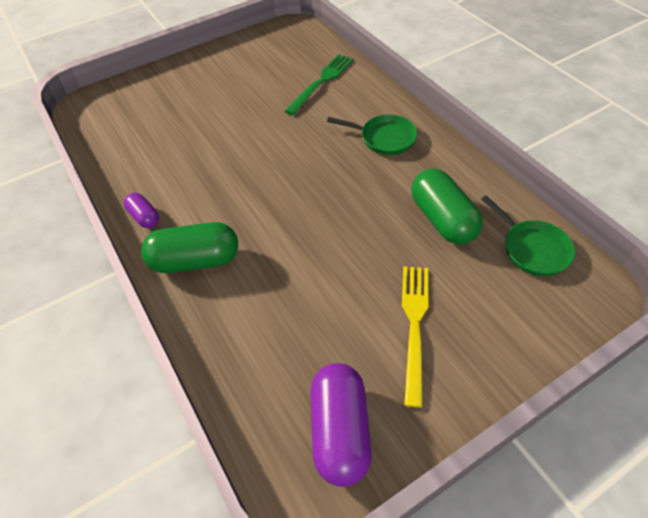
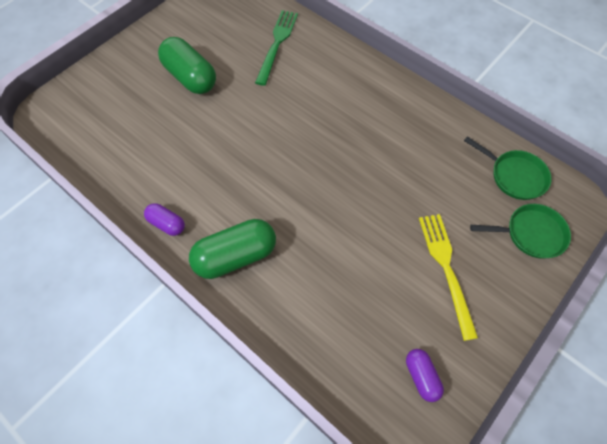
camera: 20 degrees left, 10 degrees up
(340, 430) = (421, 376): purple capsule -> purple capsule, size x0.53
(384, 138) = (357, 94): green pan -> green pan (530, 234)
(442, 219) = (435, 165): green capsule -> green capsule (190, 77)

